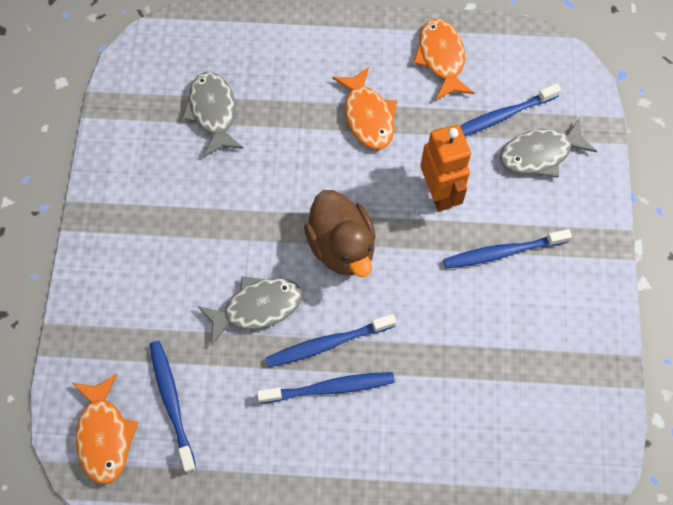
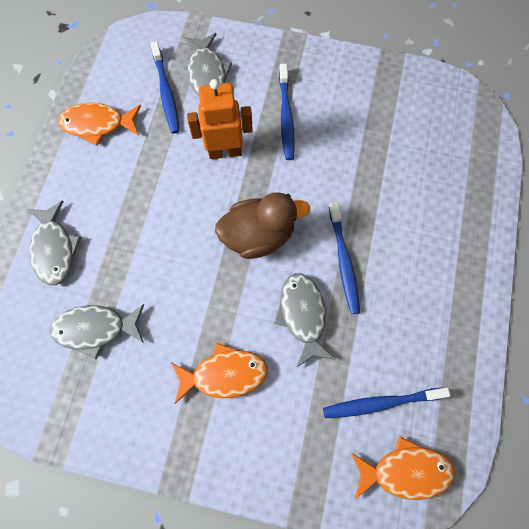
camera: 80 degrees left, 5 degrees up
(290, 55) = (54, 249): none -> grey fish
(330, 388) = (382, 266): blue toothbrush -> none
(368, 116) = (138, 193): orange fish -> orange fish (224, 374)

